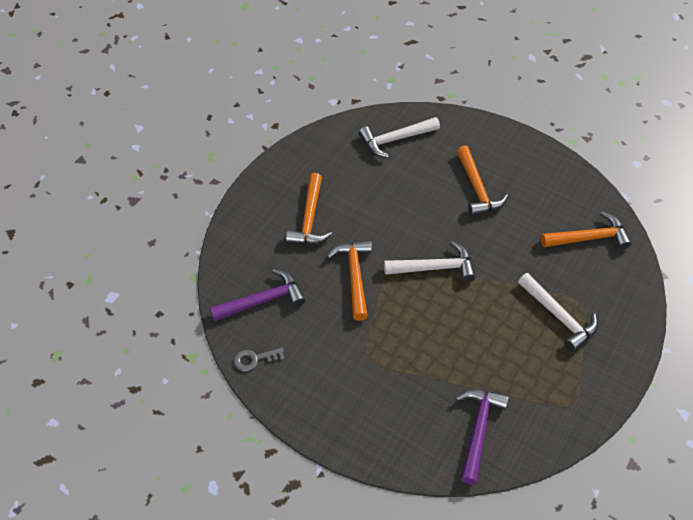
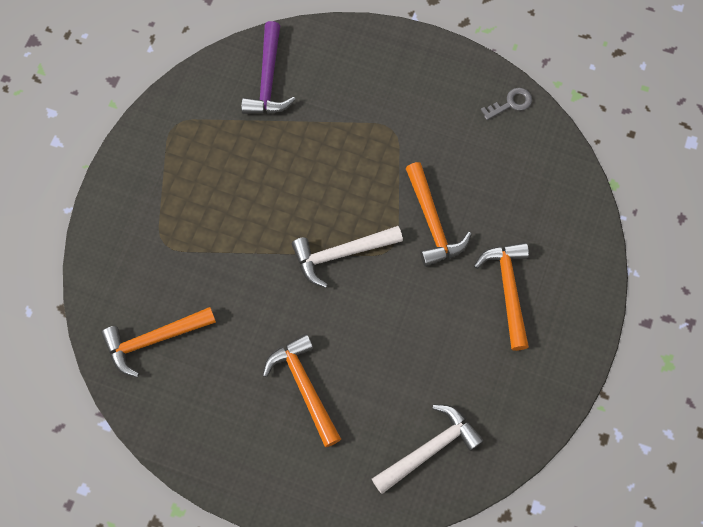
camera: 170 degrees right, 15 degrees up
(262, 300) = (526, 170): purple hammer -> none
(559, 316) = (190, 222): white hammer -> none

